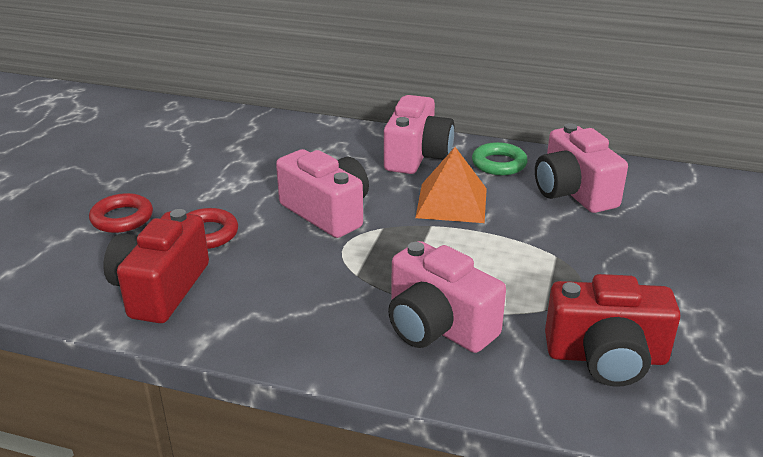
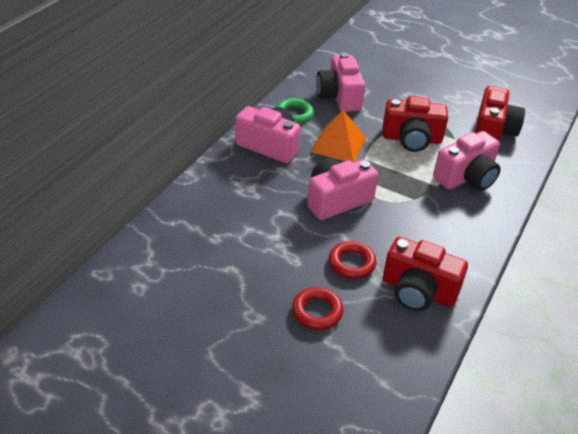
camera: 80 degrees left, 10 degrees up
(510, 264) = (411, 139): none -> red camera
(573, 192) = (339, 97): pink camera -> pink camera turned 90 degrees clockwise

